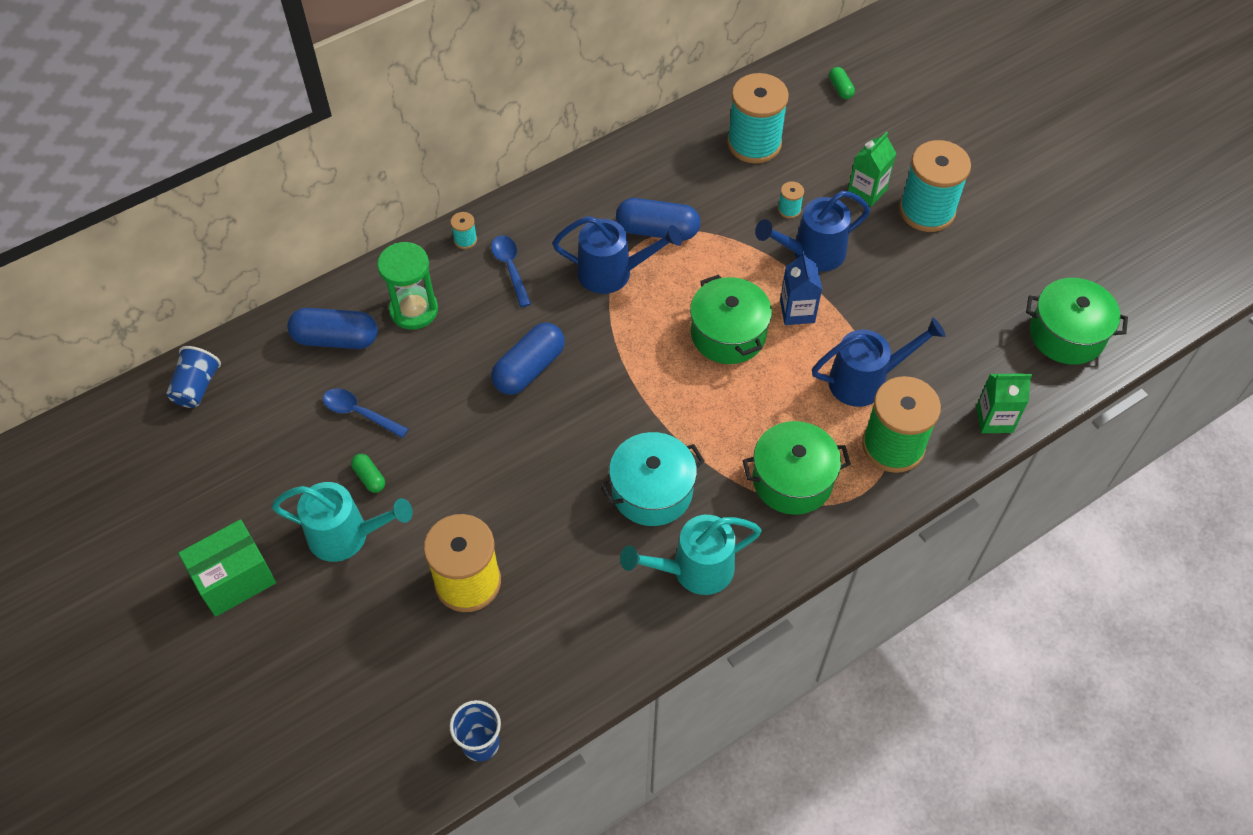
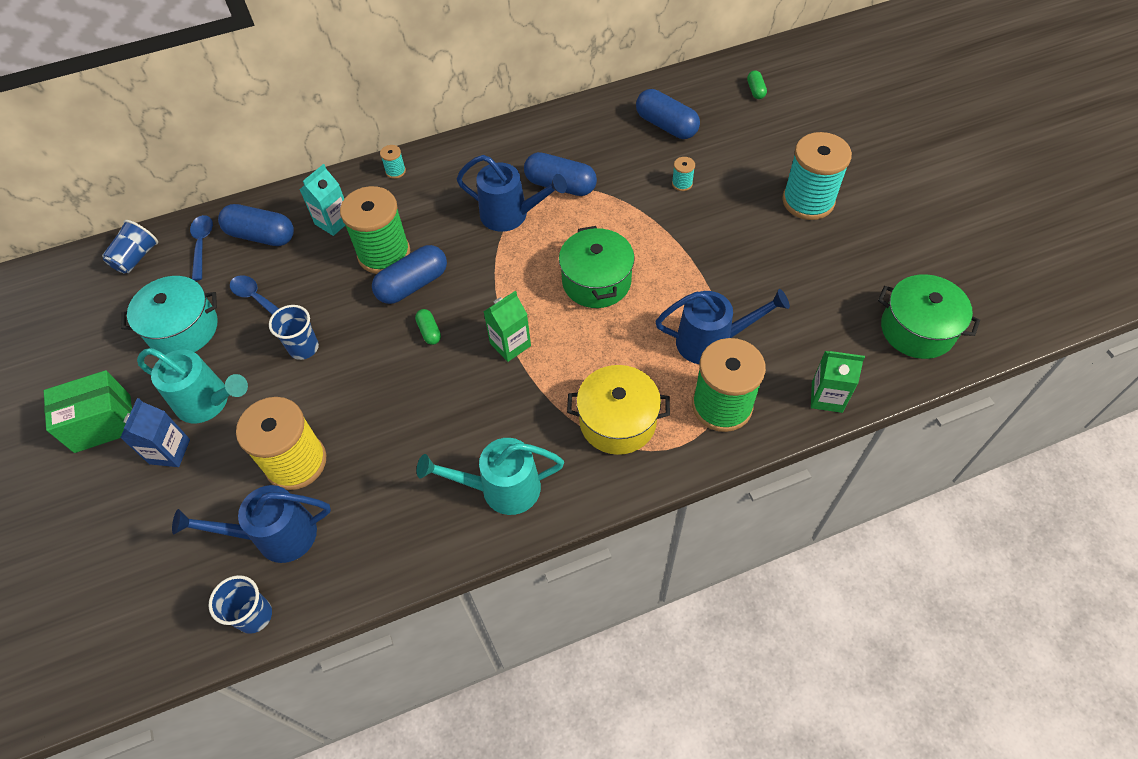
camera: 15 degrees right, 0 degrees up
(369, 477) = (246, 355): green capsule -> green capsule (429, 331)
(414, 310) = (333, 222): green hourglass -> turquoise carton
(432, 458) = (304, 348): none -> blue cup
(485, 338) = (384, 254): none -> green spool
(510, 268) = (425, 199): blue spoon -> blue spoon (202, 245)
(652, 491) = (485, 409): turquoise pot -> turquoise pot (183, 329)
(754, 143) = (666, 125): turquoise spool -> blue capsule
(792, 480) = (617, 421): green pot -> yellow pot
(797, 311) = (664, 271): blue carton -> blue carton (170, 451)
(811, 253) = (691, 223): blue watering can -> blue watering can (275, 536)
(867, 191) = (757, 177): green carton -> green carton (510, 344)

